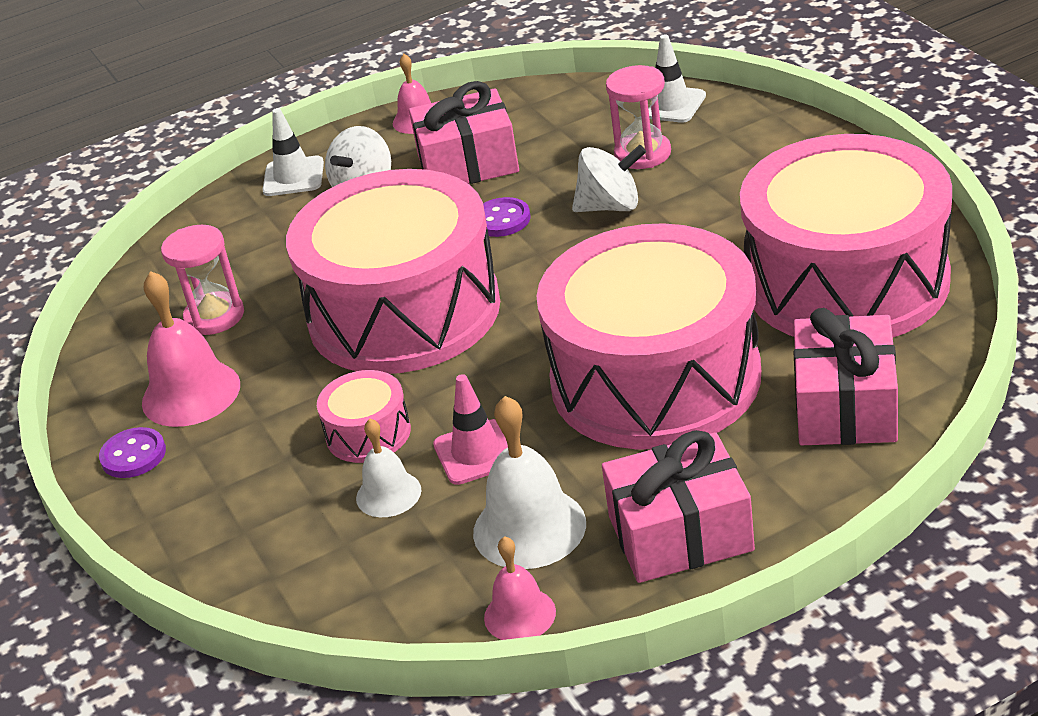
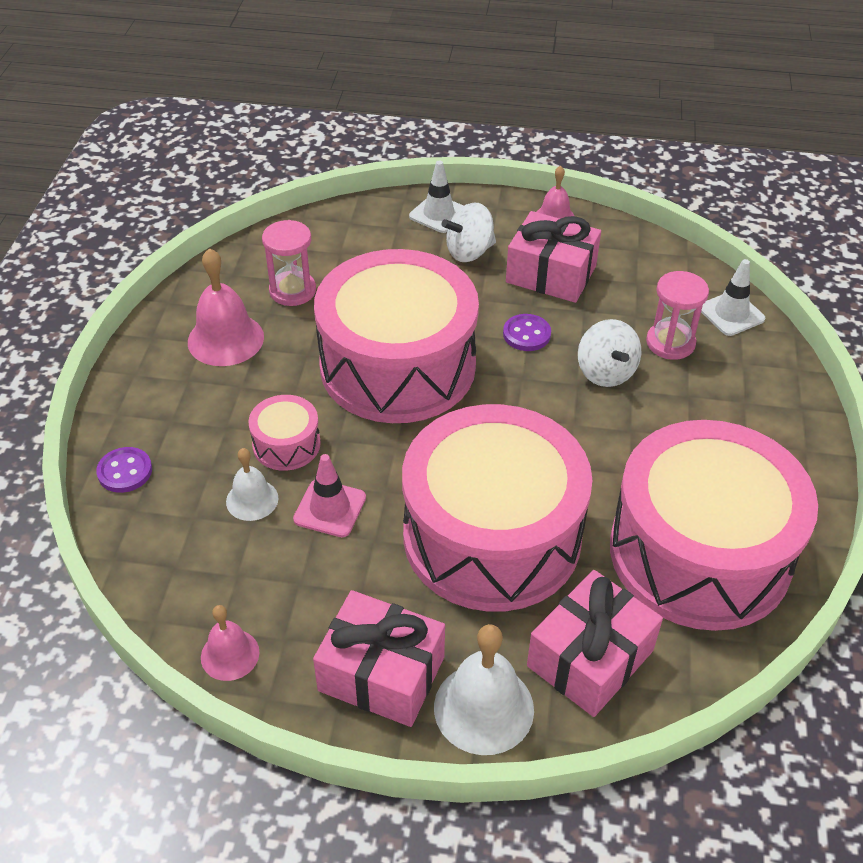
camera: 30 degrees right, 10 degrees up
(133, 455) = (154, 362): purple button -> purple button (125, 471)
(529, 527) = (301, 592): white bell -> white bell (483, 708)
(611, 206) = (605, 372): white spinning top -> white spinning top turned 45 degrees clockwise

